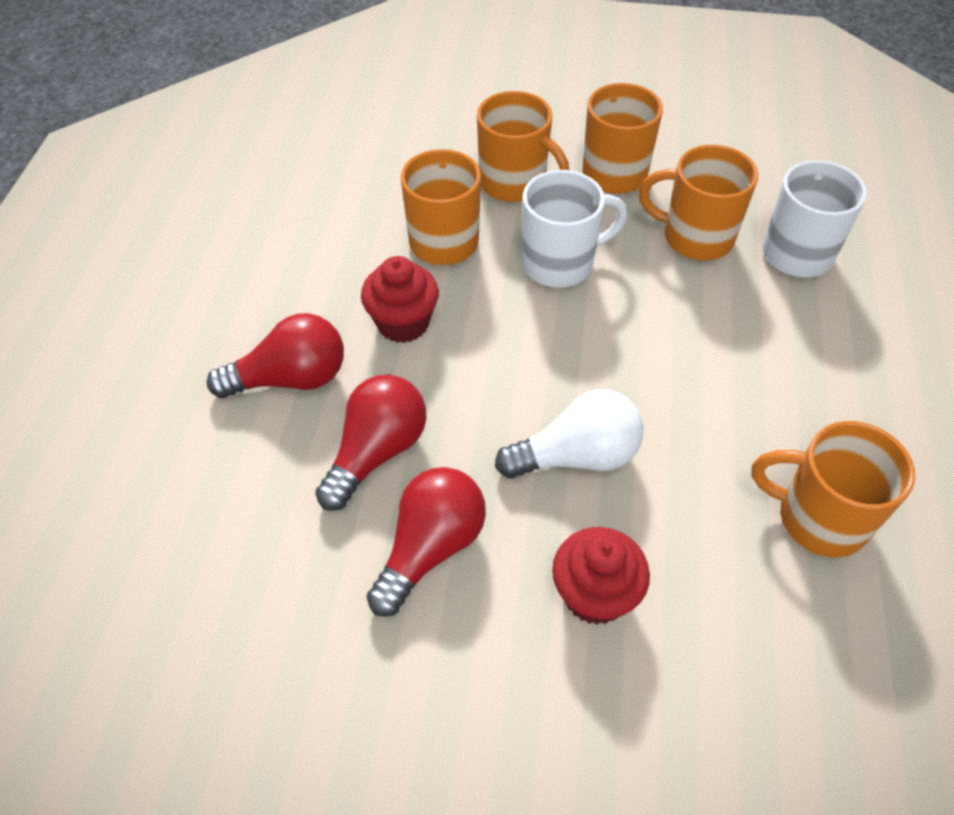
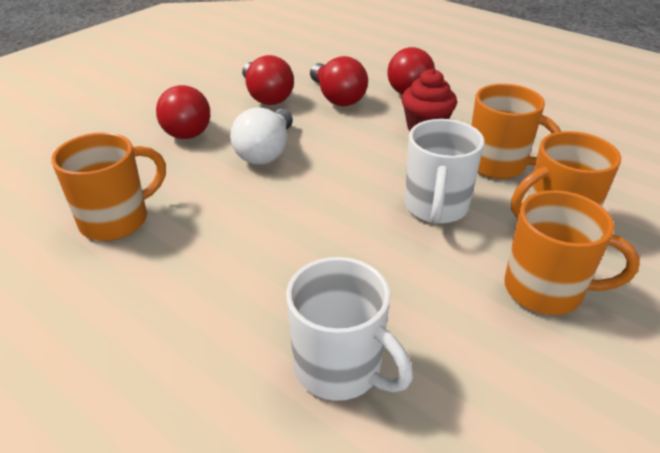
camera: 120 degrees right, 15 degrees down
(595, 594) = (186, 128): red cupcake -> red light bulb
(695, 237) = (414, 300): orange mug -> none

